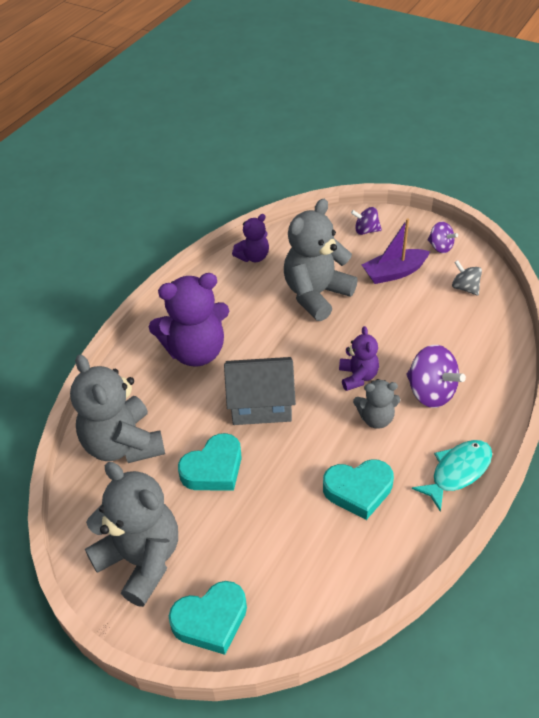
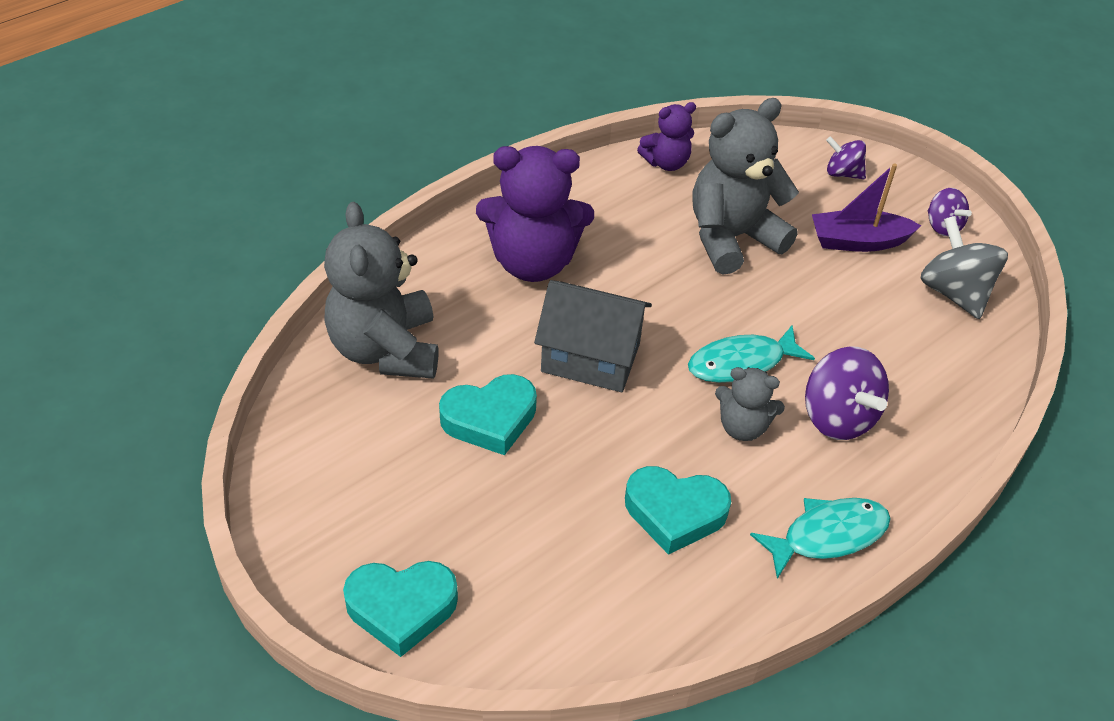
camera: 15 degrees right, 0 degrees up
(141, 560) = (345, 501): grey teddy bear -> none
(358, 377) = (742, 364): purple teddy bear -> turquoise fish
(465, 288) = (954, 292): grey spinning top -> grey spinning top, size x1.67

